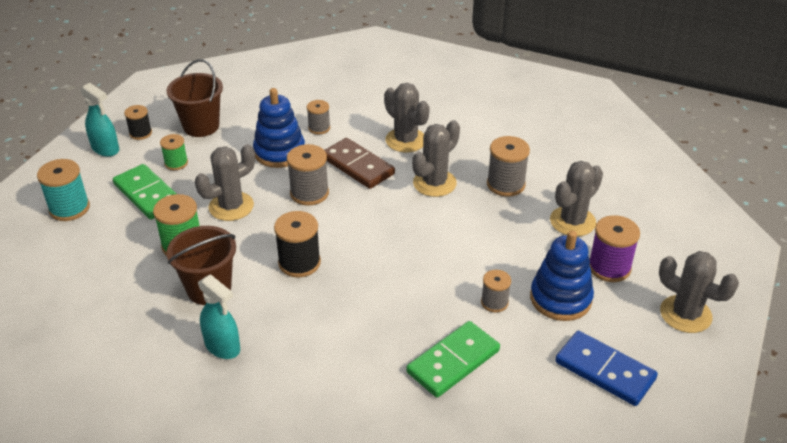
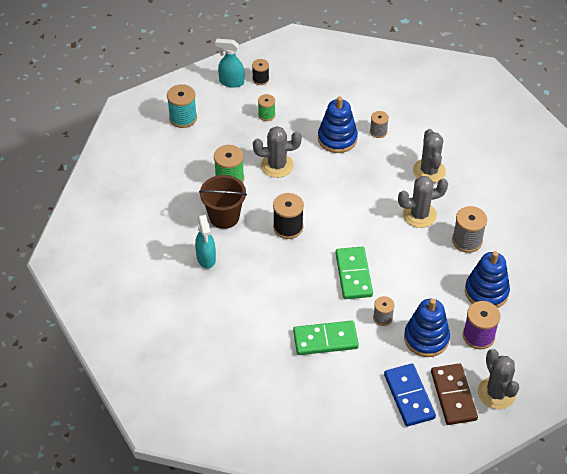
camera: 35 degrees right, 10 degrees up
(105, 149) = (231, 82): turquoise spray bottle -> turquoise spray bottle turned 120 degrees clockwise
(148, 194) = (234, 131): green domino -> green domino (353, 274)
(201, 126) = (302, 92): brown bucket -> none
(309, 193) = (332, 180): grey spool -> none
(357, 166) = (379, 175): brown domino -> brown domino (453, 396)
(572, 221) = (486, 292): grey cactus -> blue stacking toy

